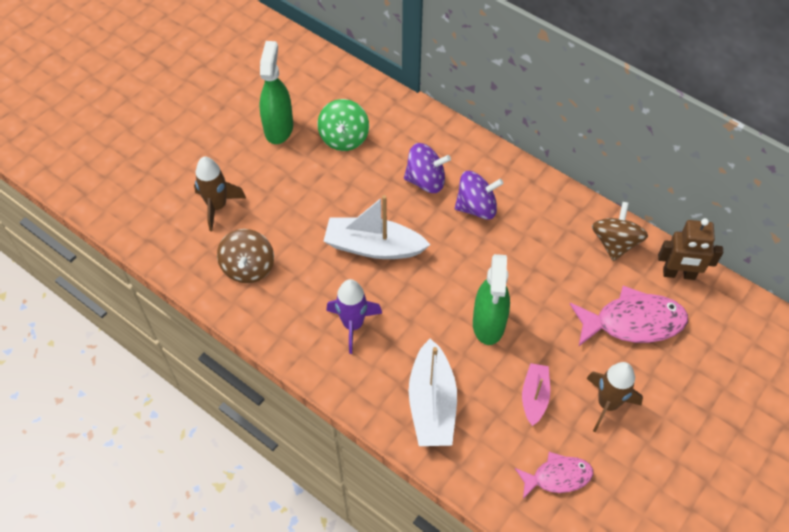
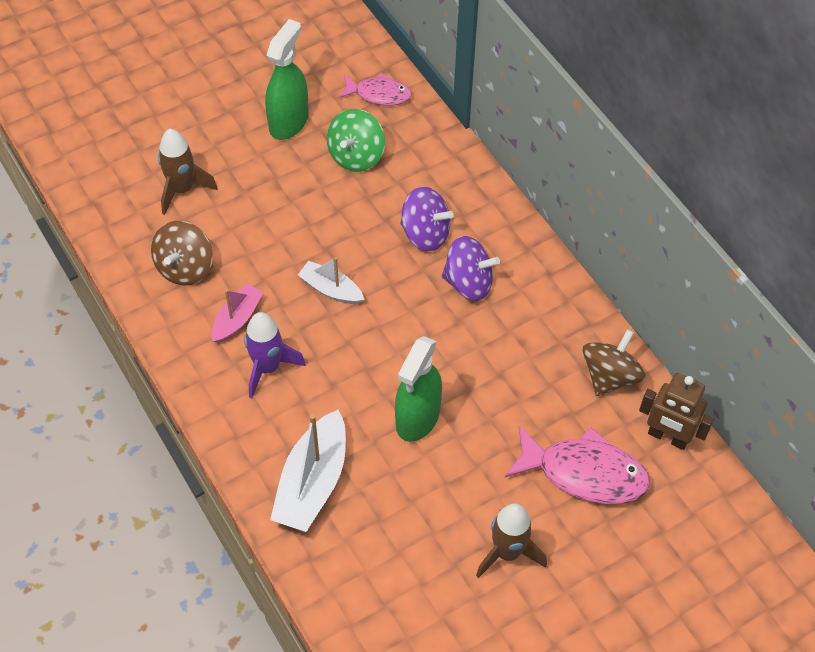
camera: 20 degrees right, 0 degrees up
(373, 247) = (331, 289): white boat -> white boat, size x0.58
(534, 397) = (429, 515): pink boat -> pink boat (237, 319)
(557, 477) = (411, 610): pink fish -> pink fish (379, 94)

